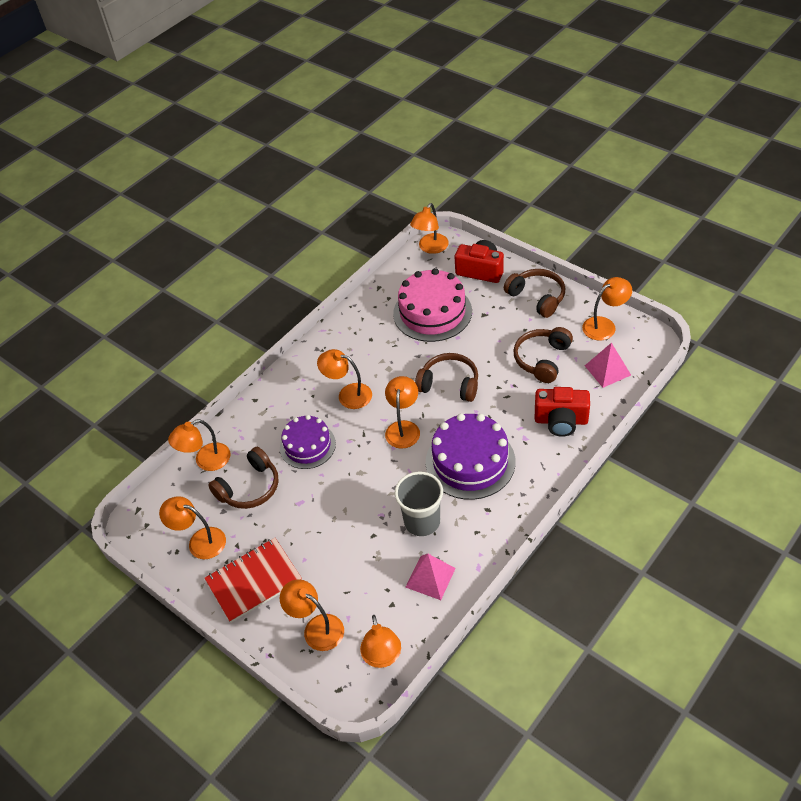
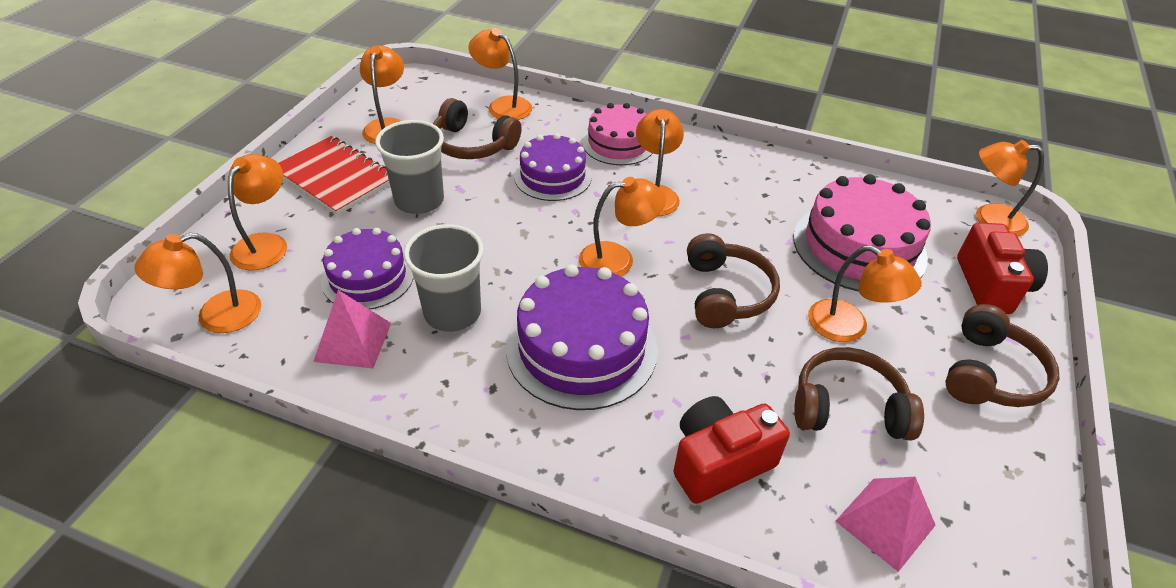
camera: 65 degrees right, 5 degrees down
(285, 400) = (618, 143): none -> pink cake
(303, 528) = (419, 200): none -> grey cup
(373, 566) = (368, 277): none -> purple cake
(561, 421) = (719, 462): red camera -> red camera turned 75 degrees clockwise
(604, 325) = (1000, 498): orange lamp -> orange lamp (849, 327)

